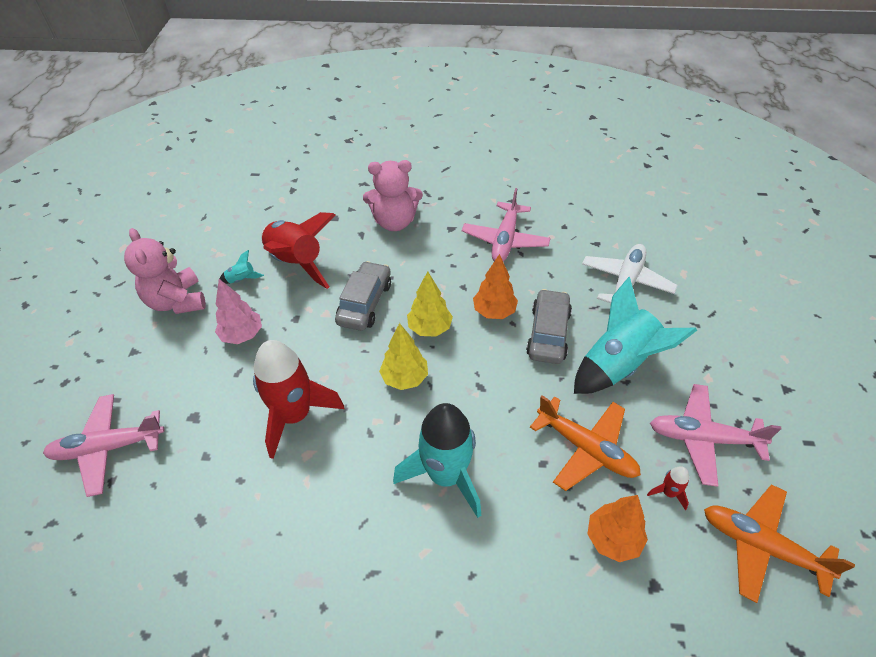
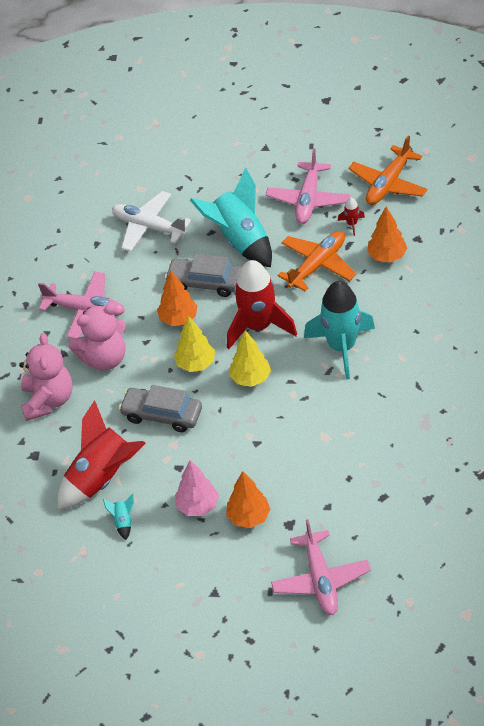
camera: 85 degrees left, 0 degrees up
(177, 301) = (150, 572): pink teddy bear -> pink teddy bear (104, 358)
(214, 379) = (248, 517): none -> orange tree
(295, 415) = (288, 450): red rocket -> red rocket (258, 326)

